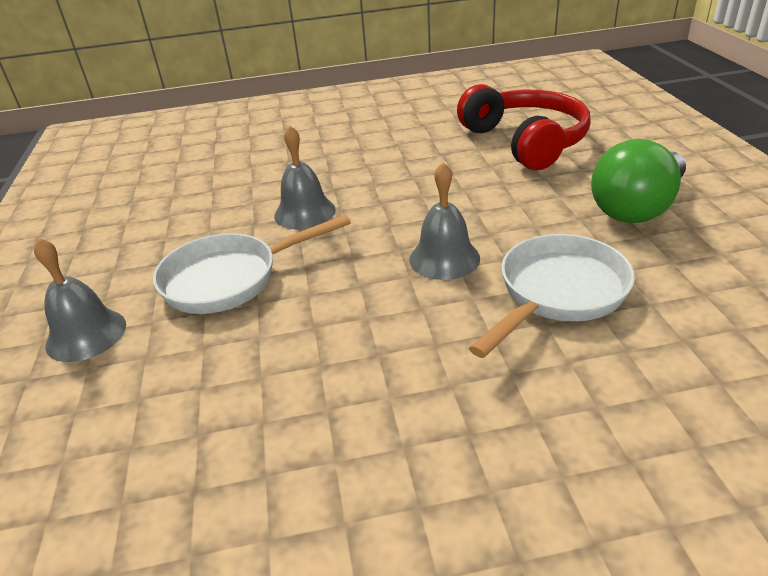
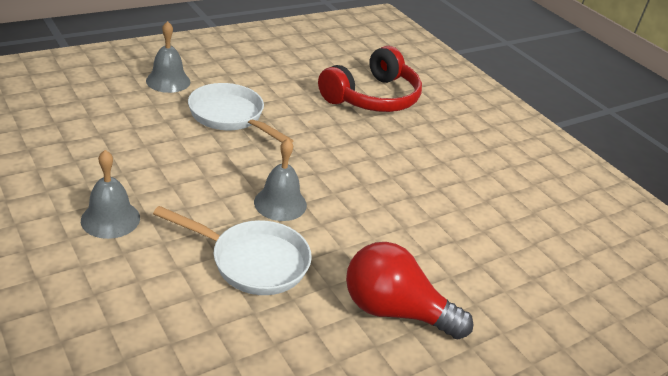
camera: 60 degrees right, 0 degrees up
(304, 212) = (317, 132): grey bell -> grey bell (110, 219)
(525, 141) = (489, 238): red headphones -> red headphones (372, 97)
(637, 208) = (395, 311): green light bulb -> red light bulb

